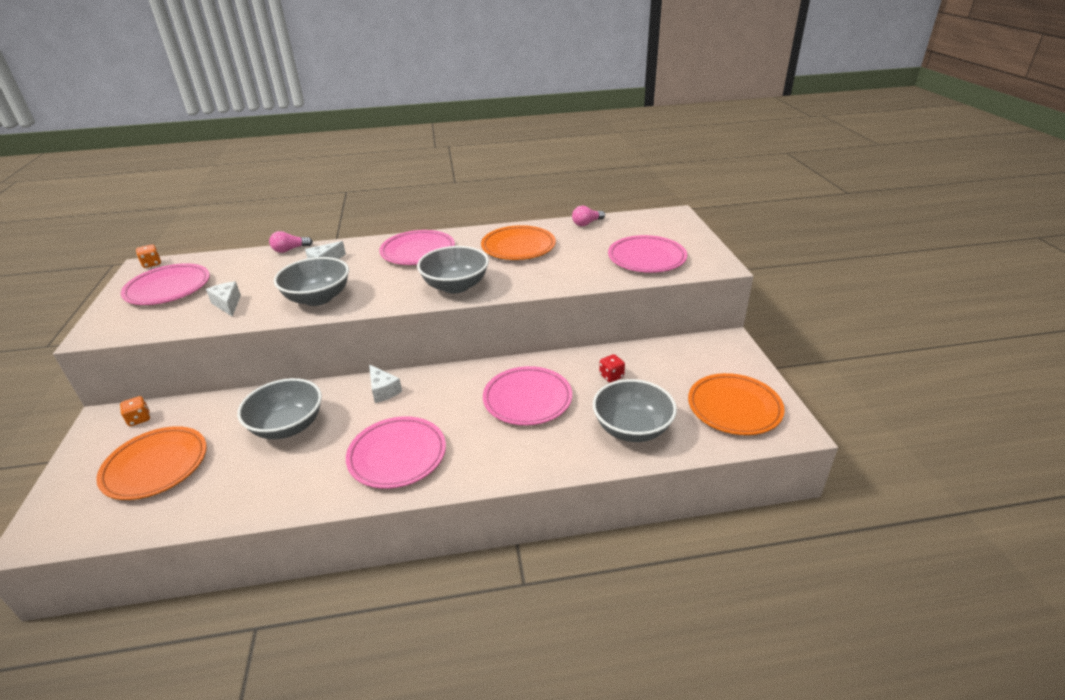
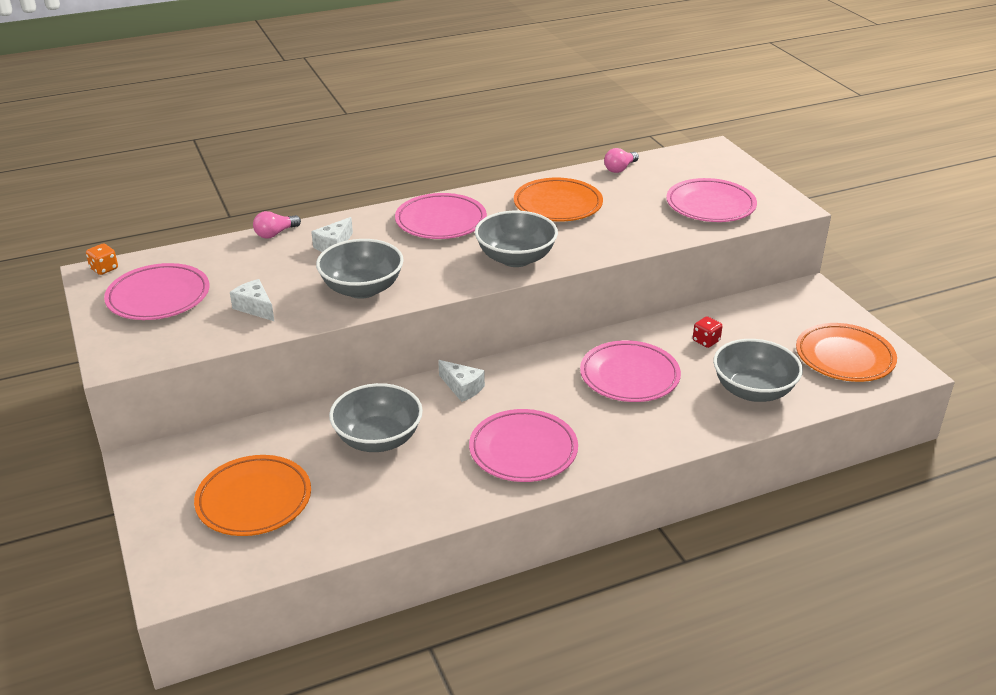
camera: 15 degrees left, 0 degrees up
(139, 419) = (189, 456): orange dice -> none

